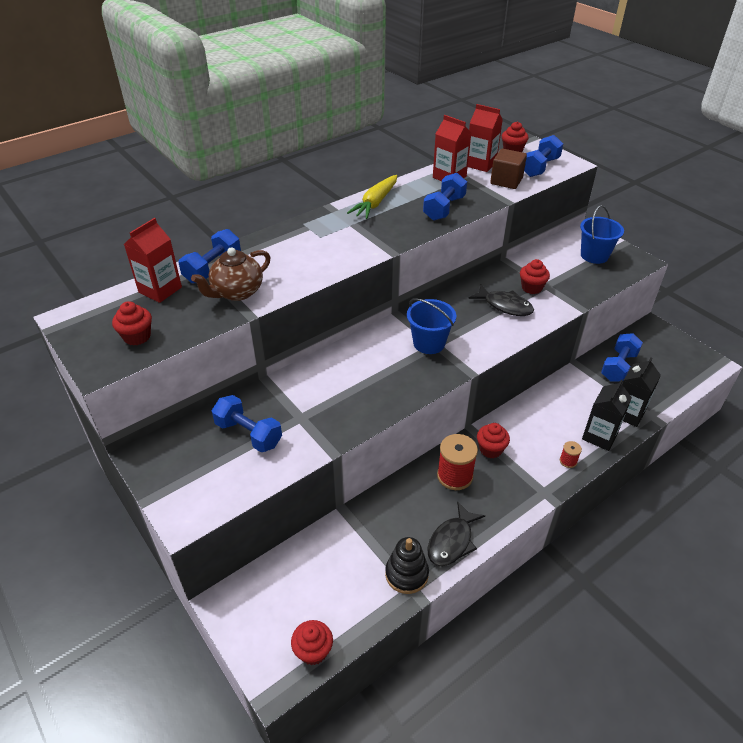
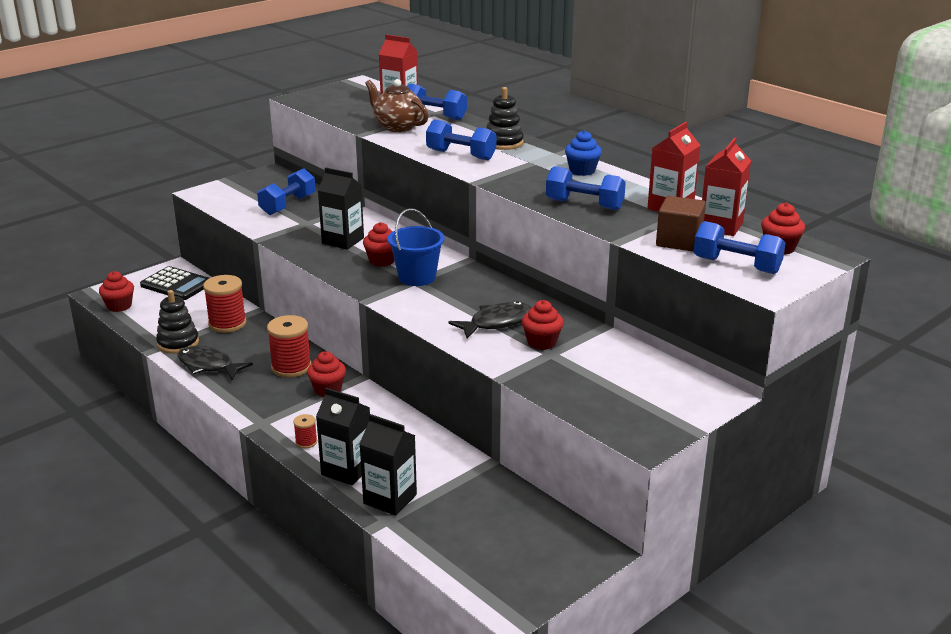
camera: 85 degrees right, 15 degrees down
(137, 337) = (335, 103): red cupcake -> red cupcake (382, 261)
(268, 594) = (176, 284): none -> black calculator
(302, 234) = (503, 143): none -> black stacking toy
(348, 389) = (343, 241): none -> black carton
(369, 533) = (227, 324): none -> red spool
(375, 203) = (582, 171): yellow carrot -> blue cupcake
(505, 306) = (496, 323): black fish -> black fish turned 150 degrees counterclockwise
(594, 255) = (645, 398): blue bucket -> none
(618, 366) = (488, 501): blue dumbbell -> blue dumbbell (461, 155)

